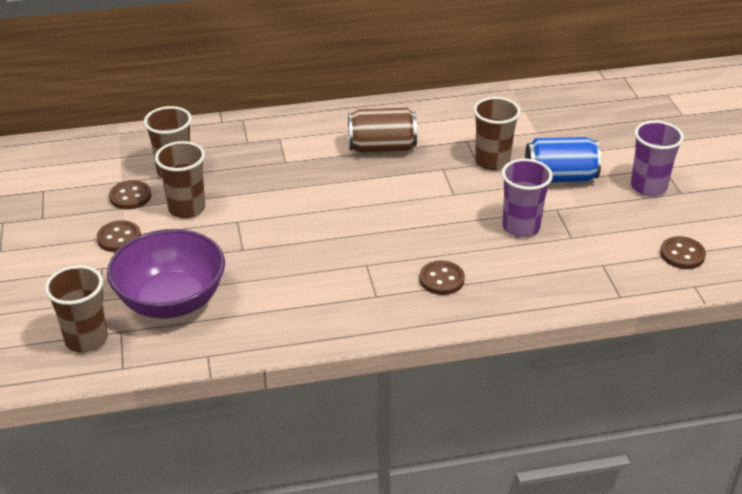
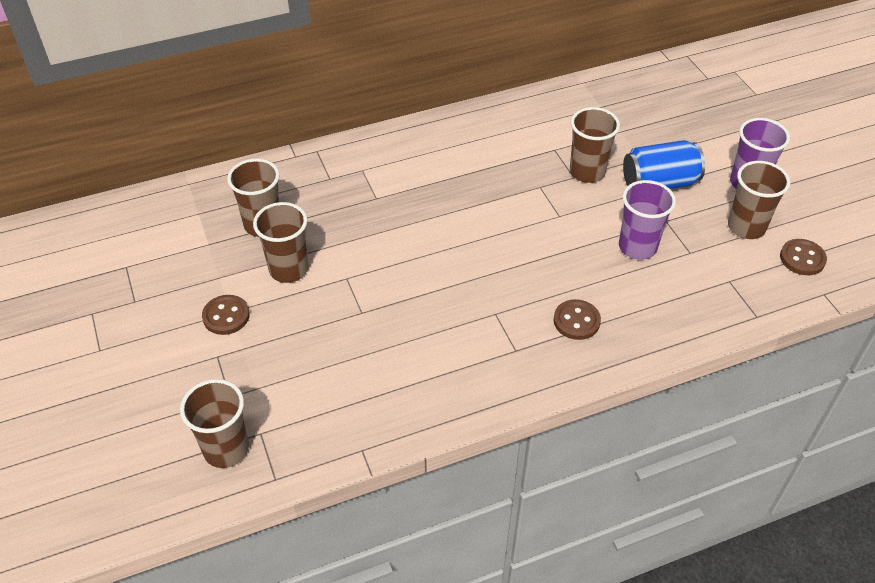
camera: 10 degrees left, 10 degrees up
(130, 196) = (224, 262): brown button -> none
(171, 301) = (304, 387): purple bowl -> none
(382, 148) = (471, 169): brown can -> none
(634, 222) = (746, 227): none -> brown cup

